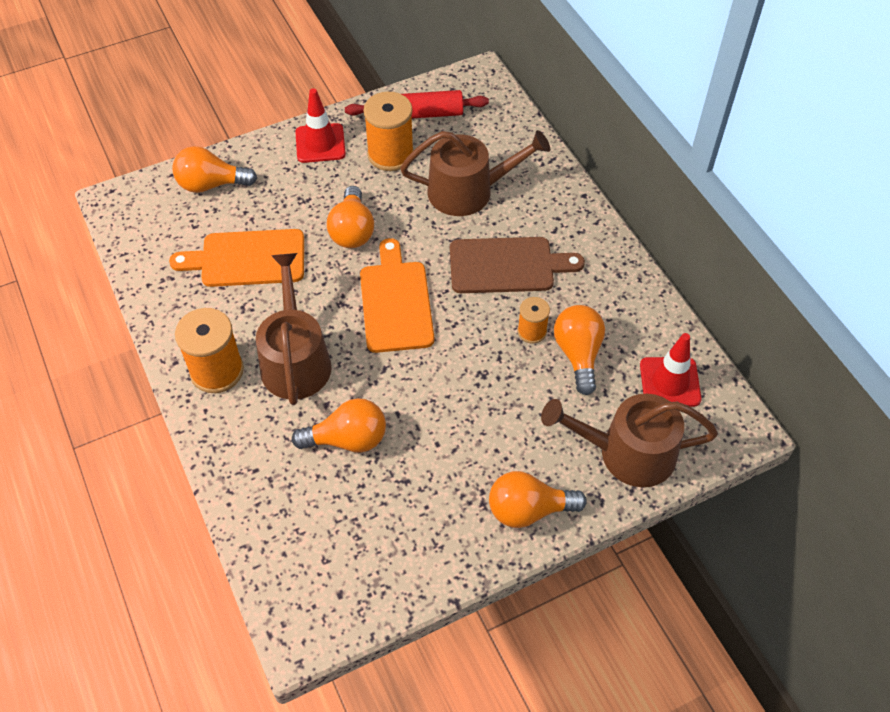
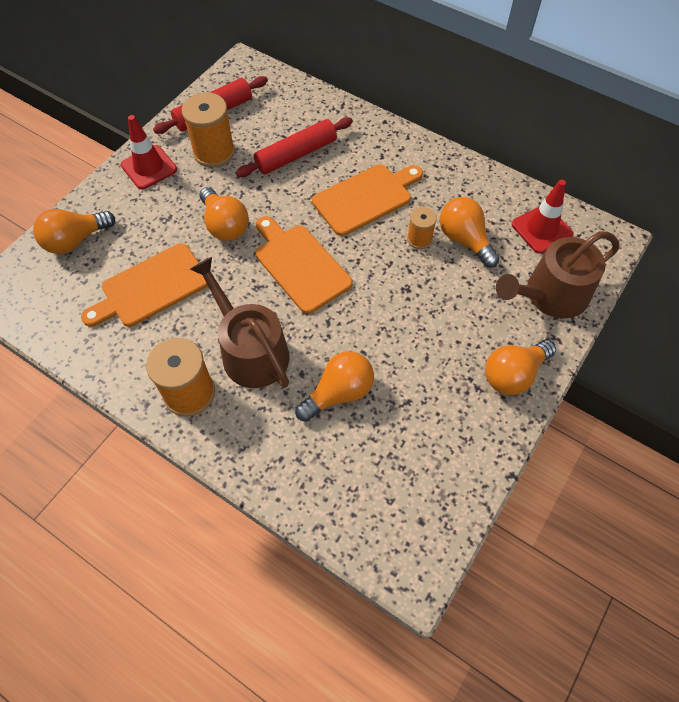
camera: 30 degrees left, 5 degrees up
(468, 191) = (296, 154): brown watering can -> red rolling pin
(506, 265) = (365, 198): brown cutting board -> orange cutting board

